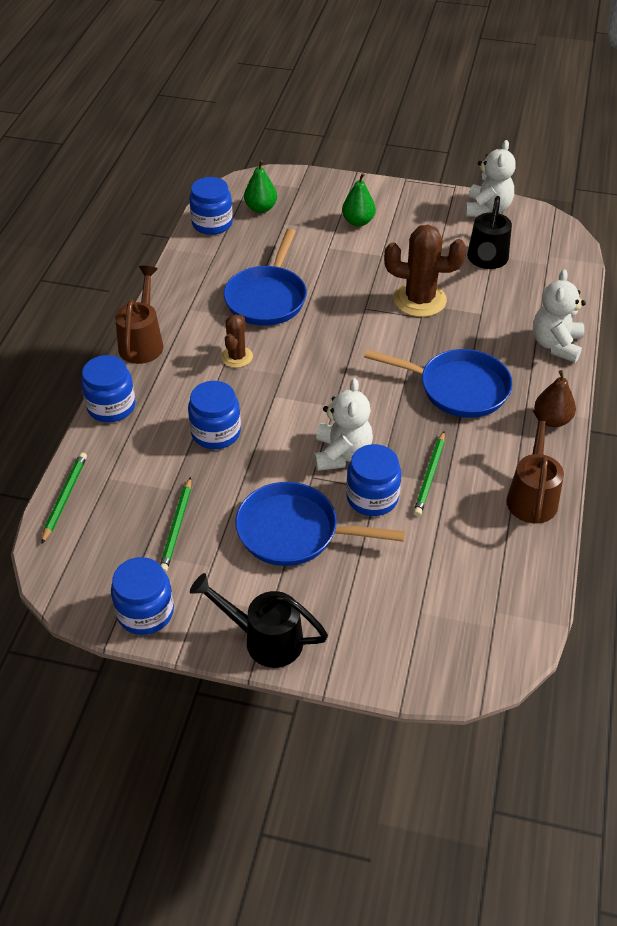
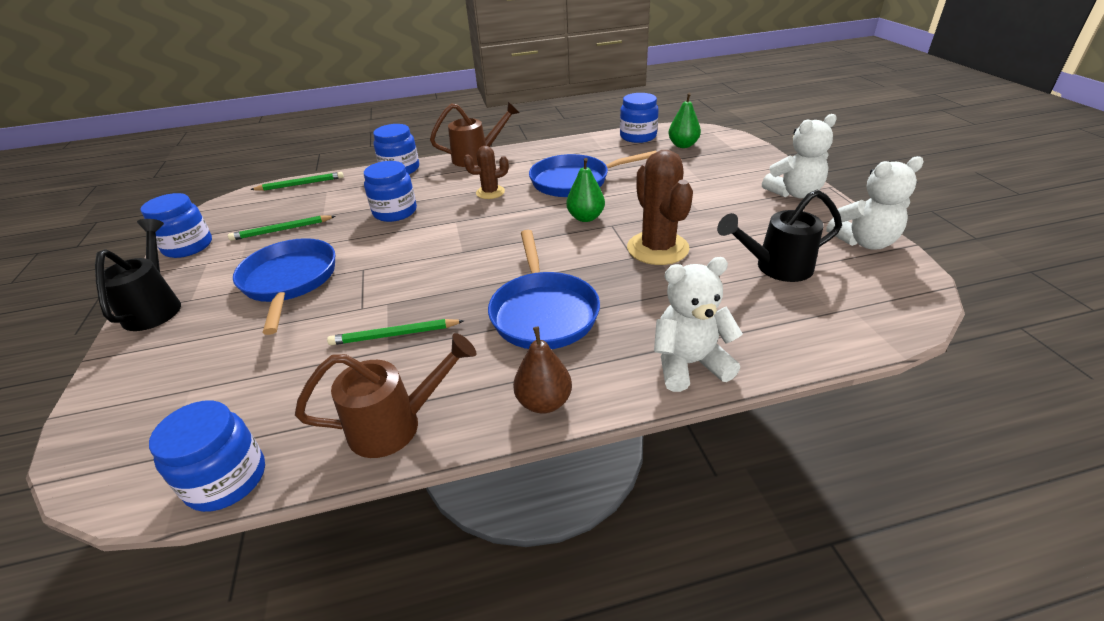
camera: 65 degrees right, 10 degrees down
(342, 454) = (400, 274): white teddy bear -> white teddy bear (794, 193)
(358, 222) = (729, 185): green pear -> green pear (585, 217)
(372, 497) = (348, 309): blue jar -> blue jar (226, 479)

